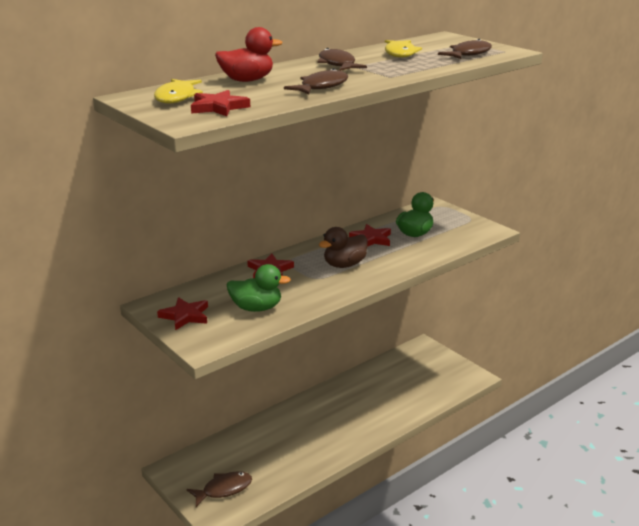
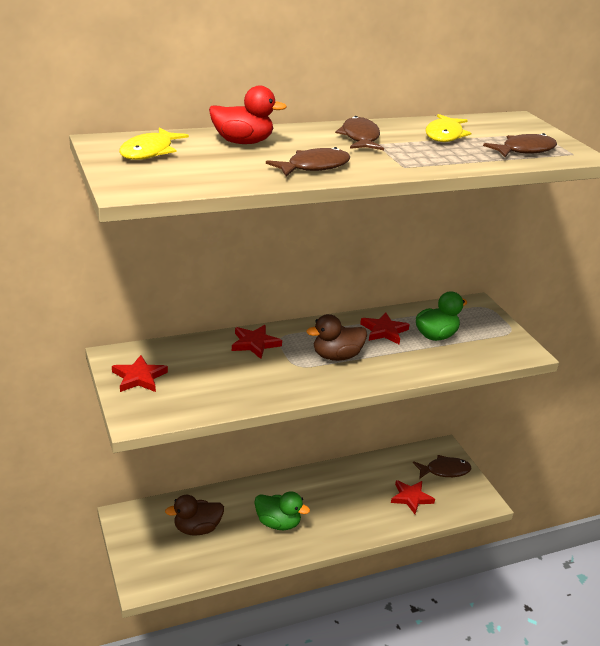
camera: 15 degrees right, 5 degrees up
(218, 107) = (179, 174): red star -> red star (411, 498)
(224, 489) = (163, 555): brown fish -> brown fish (444, 470)
(243, 460) = (197, 528): none -> brown duck
(256, 308) = (215, 386): green duck -> green duck (278, 523)

